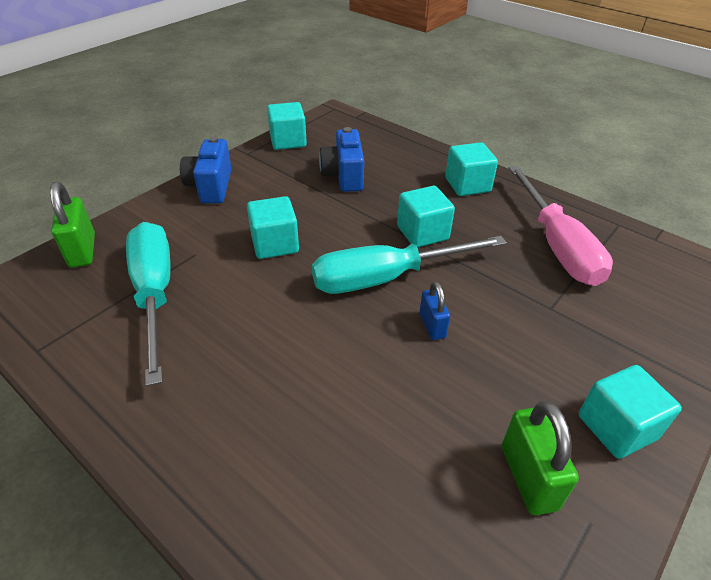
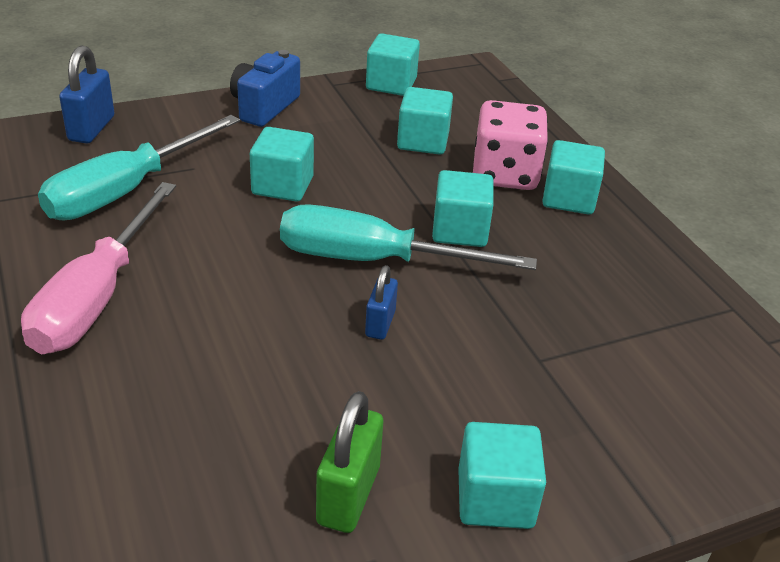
camera: 25 degrees right, 5 degrees down
(82, 251) = (91, 129): green padlock -> blue padlock
(155, 294) = (126, 191): turquoise screwdriver -> turquoise screwdriver turned 150 degrees counterclockwise
(344, 176) = (423, 141): blue camera -> turquoise cube
(415, 181) = (505, 174): none -> pink dice
(557, 245) = (619, 301): pink screwdriver -> pink screwdriver (97, 297)

